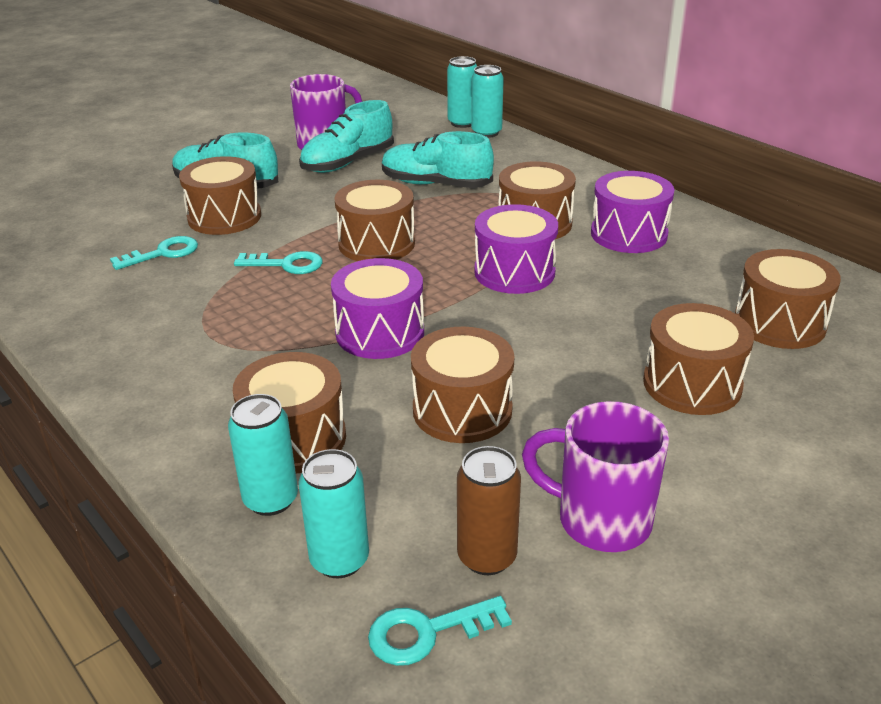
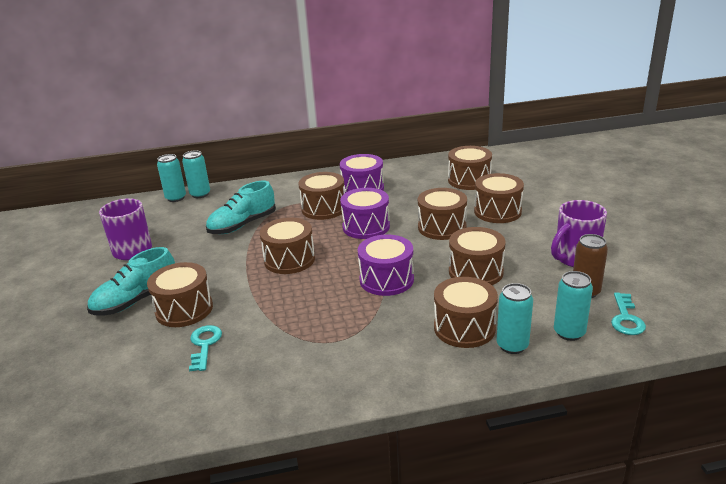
camera: 60 degrees left, 5 degrees down
(286, 264) = (278, 296): turquoise key -> none
(348, 163) = (172, 247): turquoise shoe -> none
(576, 339) = (442, 227): none -> brown drum

